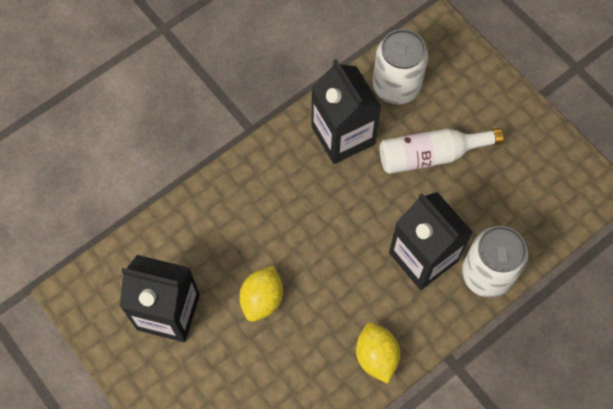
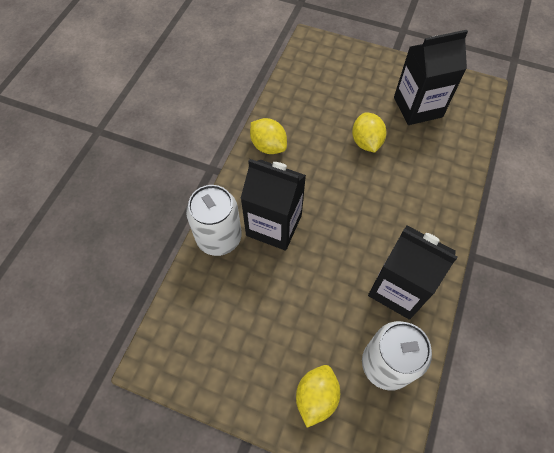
camera: 150 degrees right, 5 degrees down
(431, 155) = (315, 312): white bottle -> none
(469, 93) = (316, 397): none -> yellow lemon

